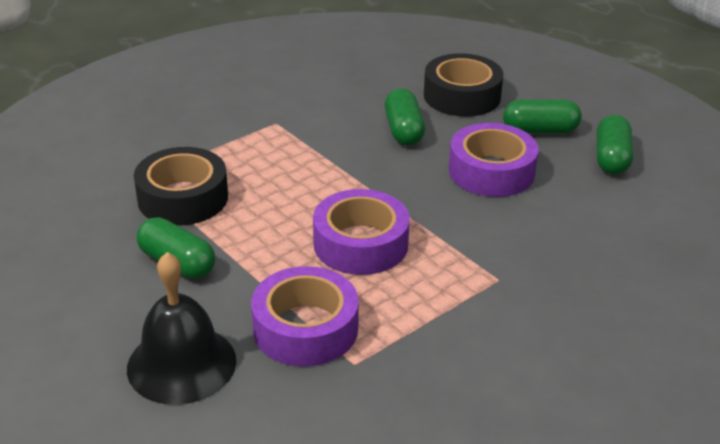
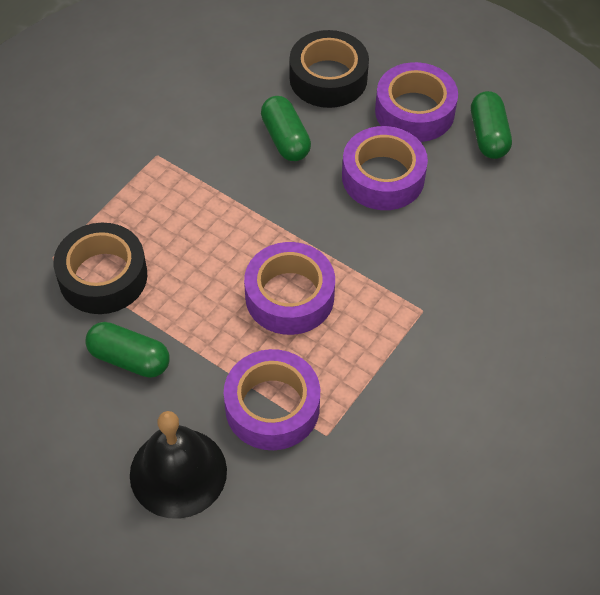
camera: 15 degrees left, 20 degrees up
(540, 130) = (414, 111): green capsule -> purple tape

